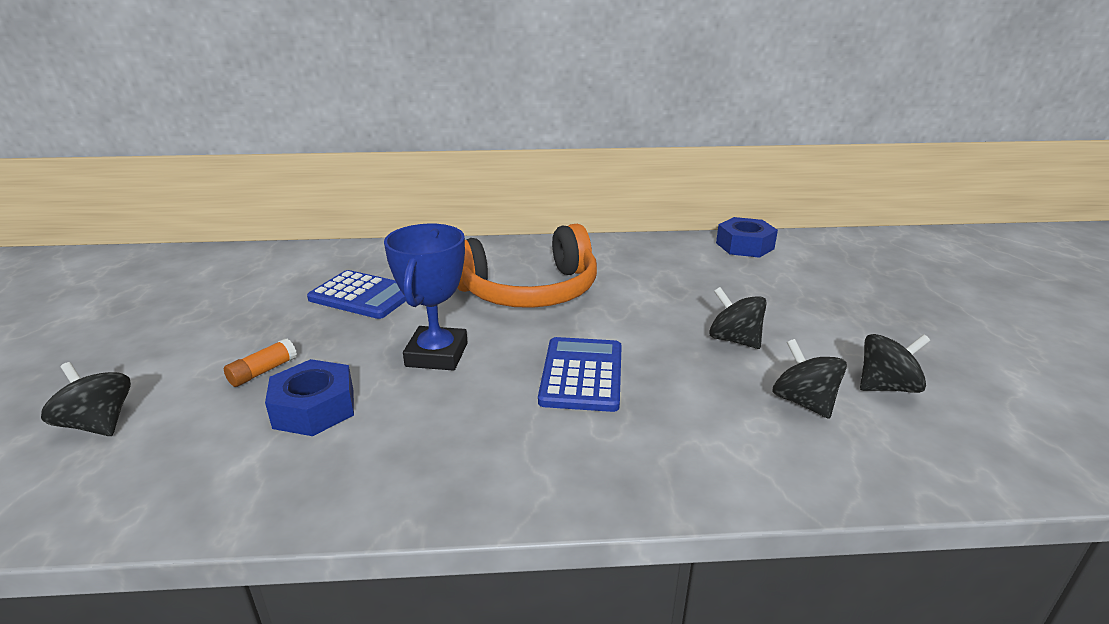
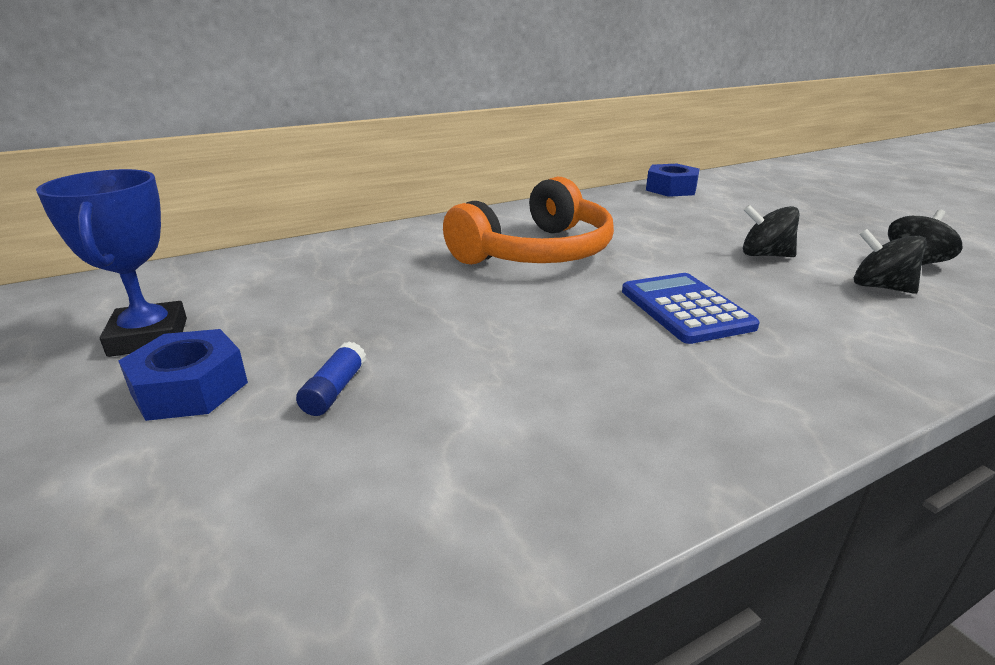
camera: 25 degrees left, 0 degrees up
(99, 424) = (156, 519): black spinning top -> none
(263, 371) = (335, 390): orange glue stick -> blue glue stick
(314, 408) = (455, 410): blue nut -> blue nut (190, 388)
(363, 296) = (361, 289): blue calculator -> none
(437, 355) = (522, 325): blue trophy -> blue trophy (149, 337)

